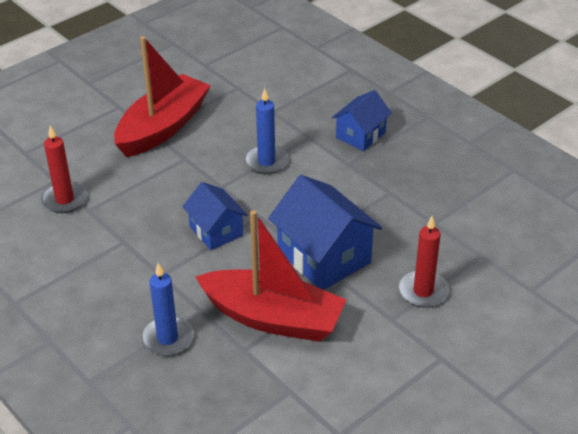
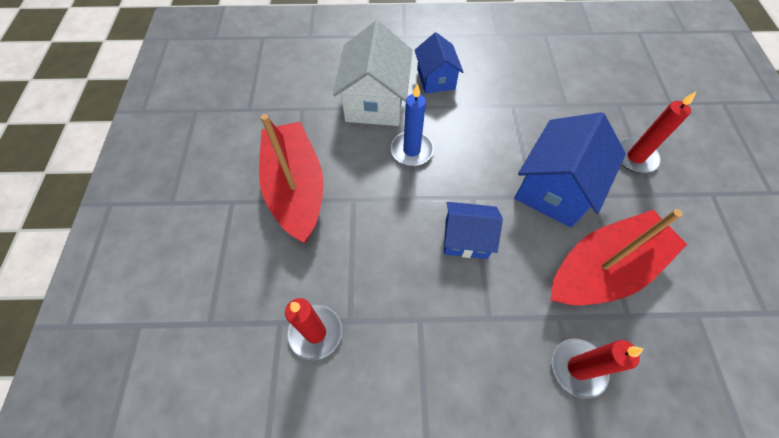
camera: 50 degrees left, 20 degrees up
(167, 338) = (578, 368): blue candle -> red candle
(292, 117) = (375, 101): none -> white house
(324, 257) = (554, 189): blue house -> blue house turned 60 degrees counterclockwise

